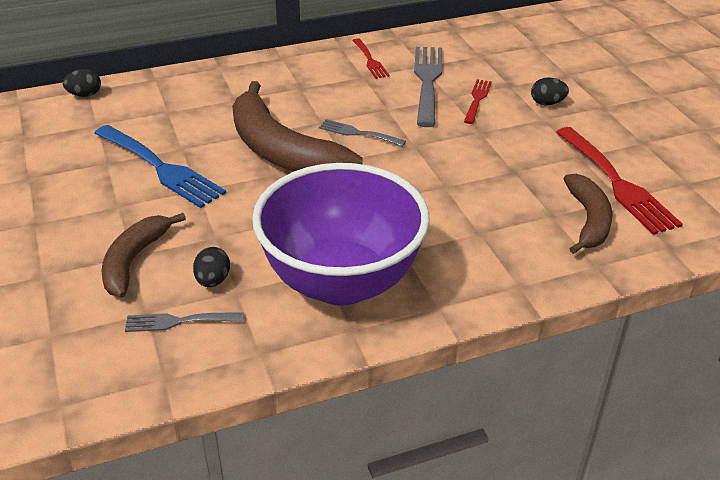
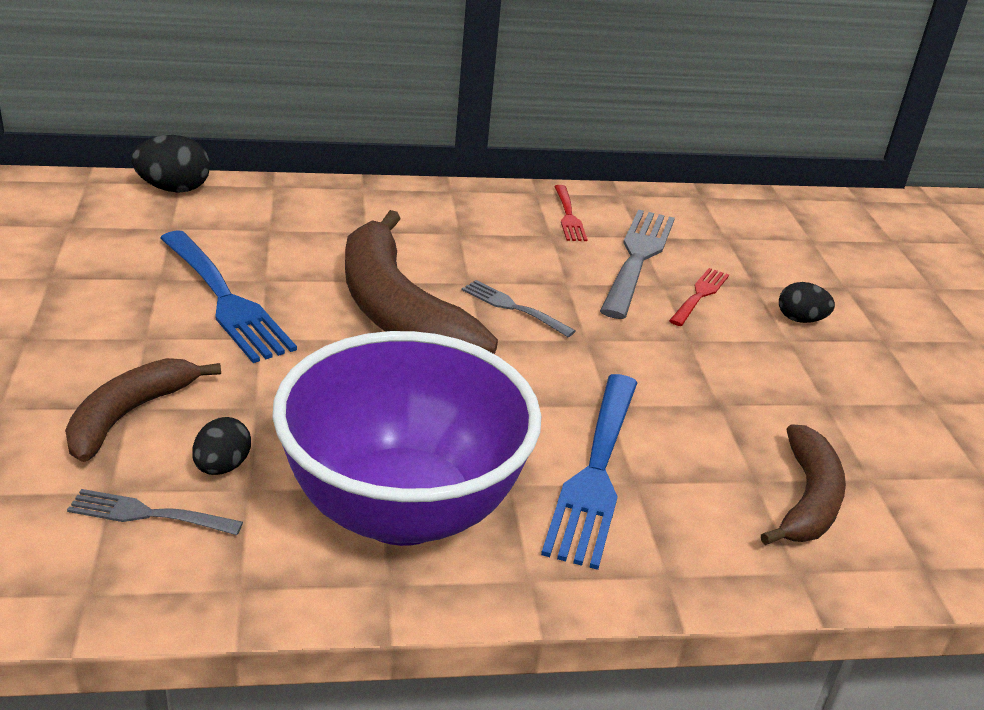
camera: 10 degrees right, 5 degrees down
(85, 95) = (174, 189): black egg -> black egg, size x1.53
(453, 231) = (595, 472): none -> blue fork
(616, 183) = (869, 453): red fork -> none

